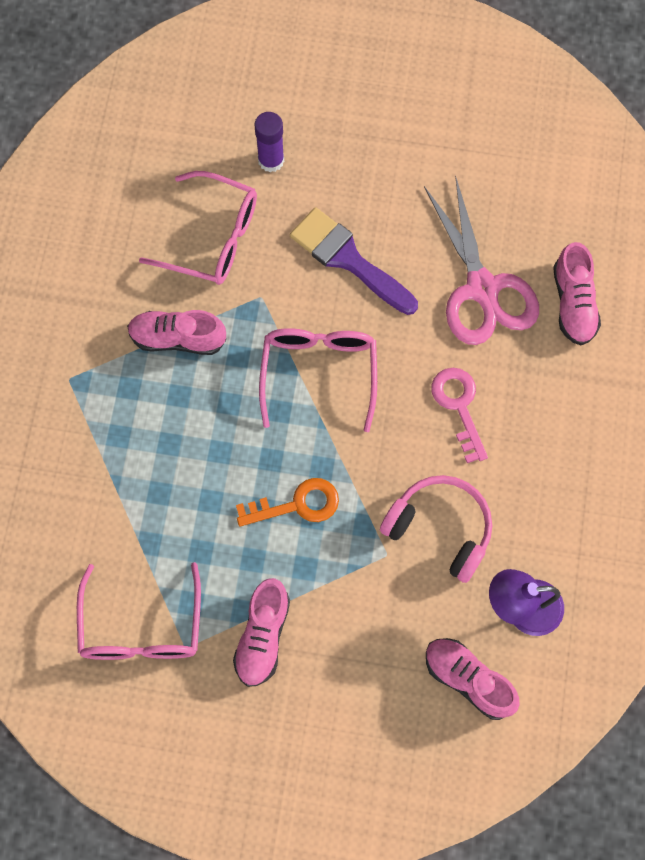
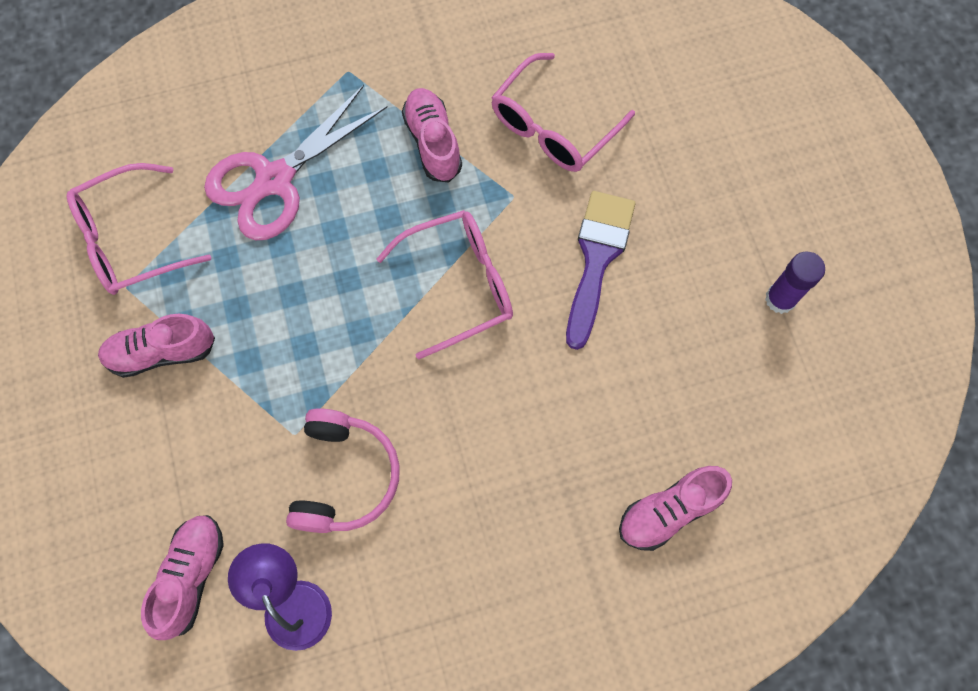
camera: 65 degrees right, 0 degrees up
(213, 238) = (553, 127): pink glasses -> pink glasses turned 45 degrees clockwise
(271, 160) = (664, 141): purple glue stick -> purple glue stick (780, 299)
(297, 504) = (311, 325): orange key -> none
(459, 406) = (489, 438): pink key -> none
(482, 288) = (635, 405): pink scissors -> pink scissors (275, 180)

